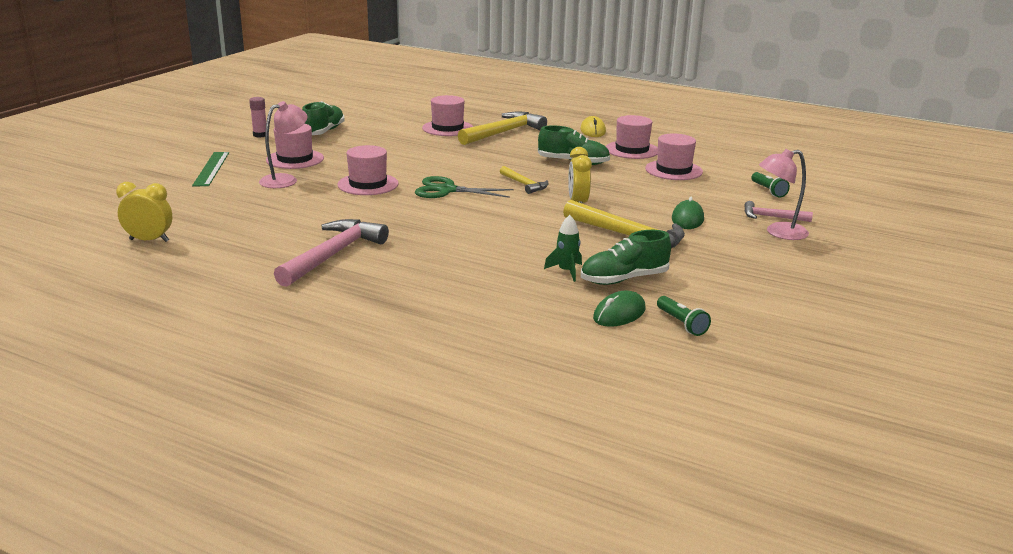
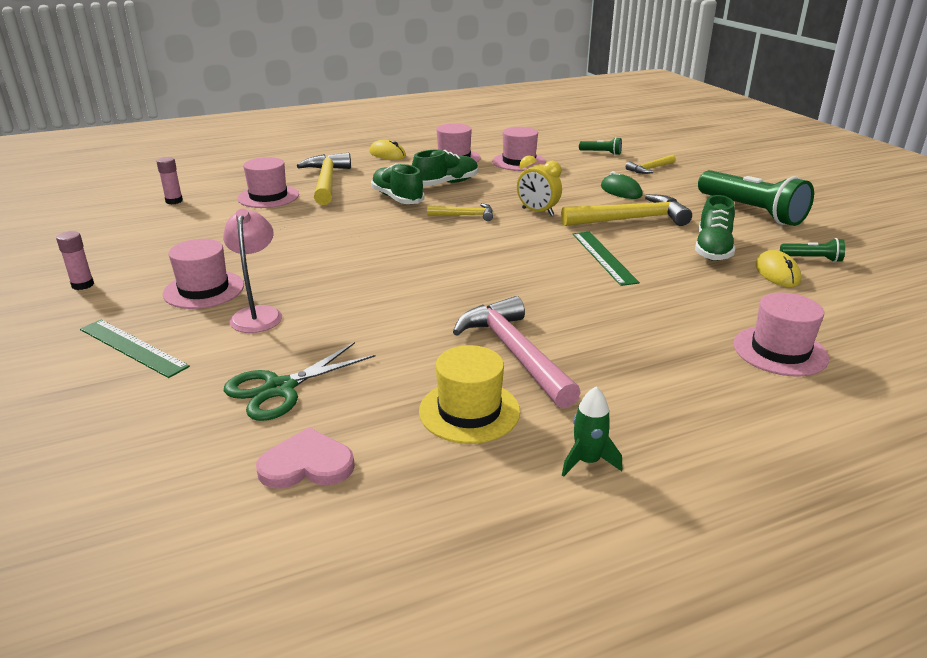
camera: 50 degrees left, 5 degrees up
(149, 240) = (307, 464): yellow clock -> pink heart
(246, 262) = (469, 411): none -> yellow hat
(323, 132) = (151, 250): green shoe -> green shoe (397, 198)
(368, 184) = (349, 276): pink hat -> pink hat (780, 351)
(396, 112) = (174, 201): none -> pink glue stick
(447, 190) = (427, 248): green scissors -> green scissors (279, 389)
(531, 245) = (604, 257): none -> green ruler
(566, 271) = (675, 263): green rocket -> green rocket (587, 461)
(619, 314) = (777, 273): green mouse -> yellow mouse
(750, 278) = (751, 212): none -> green flashlight
(772, 217) = (650, 169): pink hammer -> yellow hammer
(779, 233) = (680, 177): pink lamp -> none

